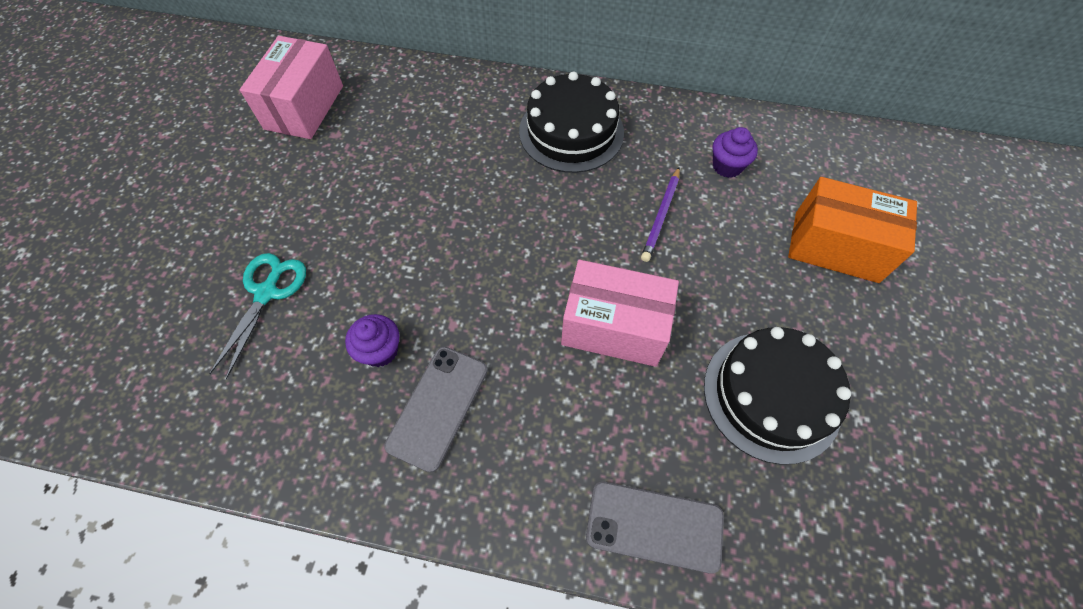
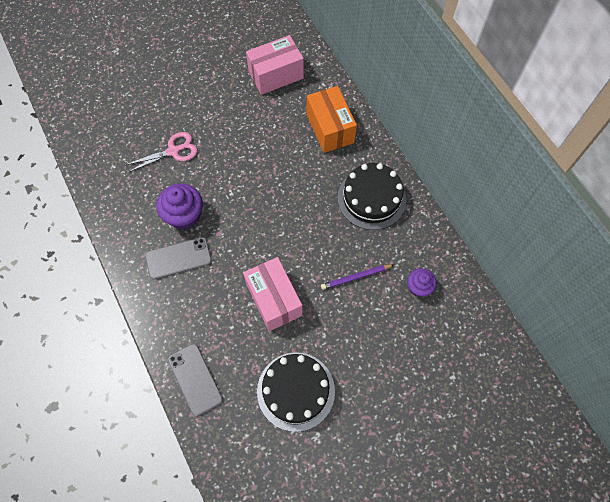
camera: 50 degrees right, 5 degrees up
(267, 293) = (173, 151): turquoise scissors -> pink scissors
(380, 350) = (184, 216): purple cupcake -> purple cupcake, size x1.63
(836, 246) = (412, 373): orange box -> orange box (330, 128)

